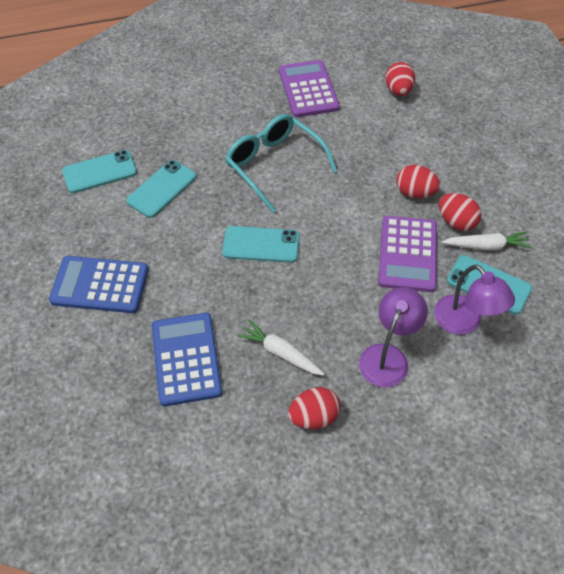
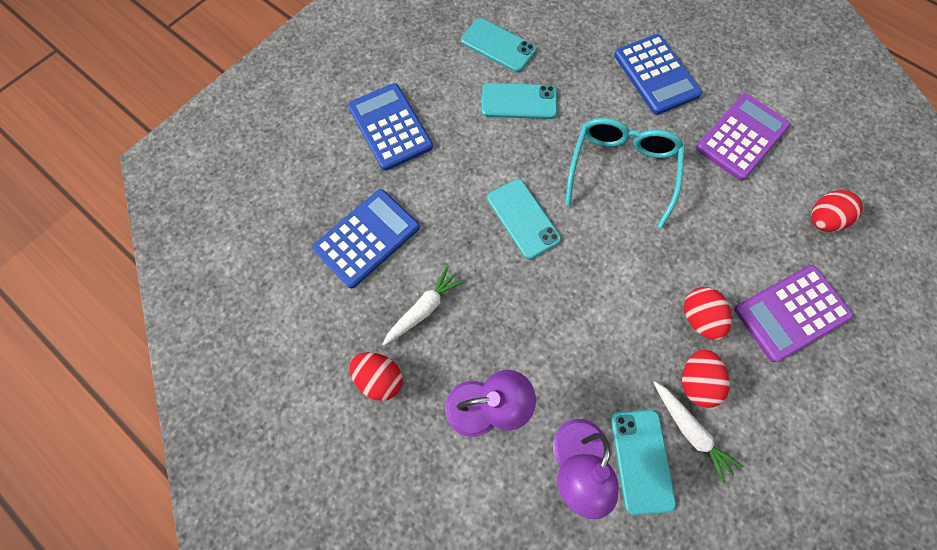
camera: 55 degrees right, 15 degrees up
(219, 100) = (656, 75): none -> blue calculator
(280, 353) = (423, 309): white carrot -> white carrot turned 45 degrees clockwise
(408, 254) = (616, 356): purple calculator -> purple calculator (791, 313)

